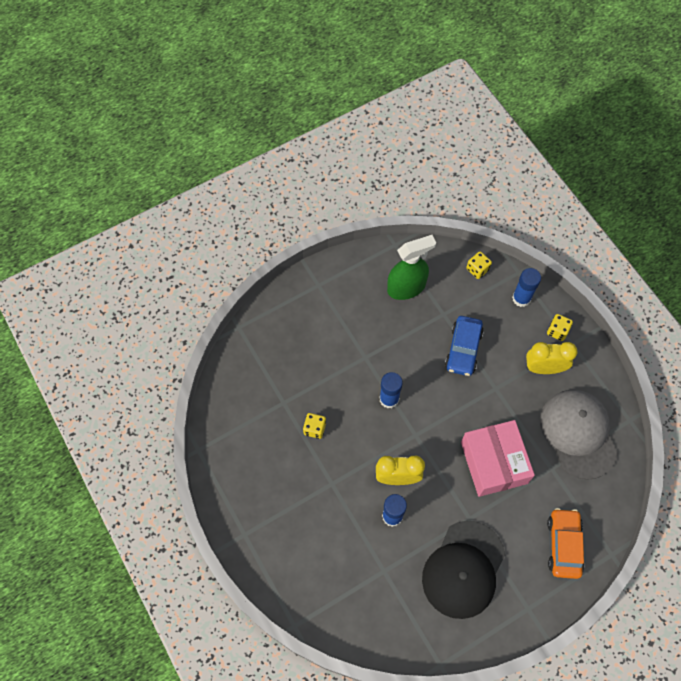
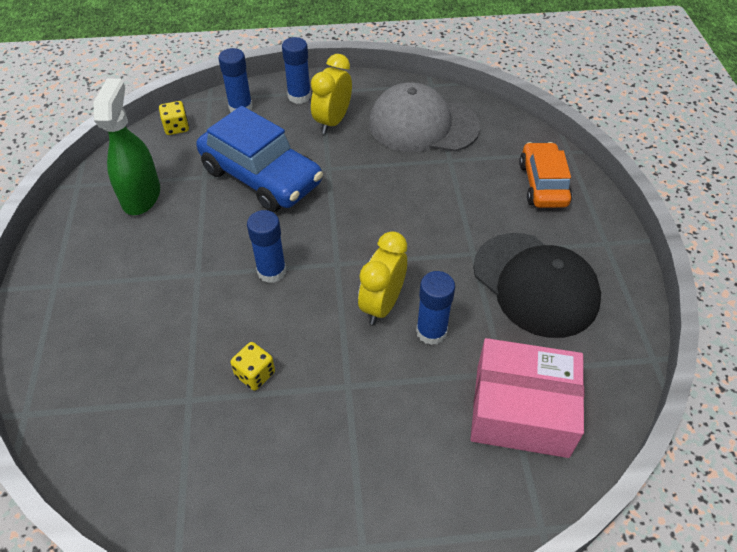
camera: 65 degrees left, 15 degrees down
(463, 349) = (261, 176): blue car -> blue car, size x1.57
(494, 462) = (416, 204): pink box -> pink box (521, 410)
(557, 331) = (299, 96): yellow dice -> blue glue stick
(563, 545) = (543, 184): orange car -> orange car turned 60 degrees clockwise

